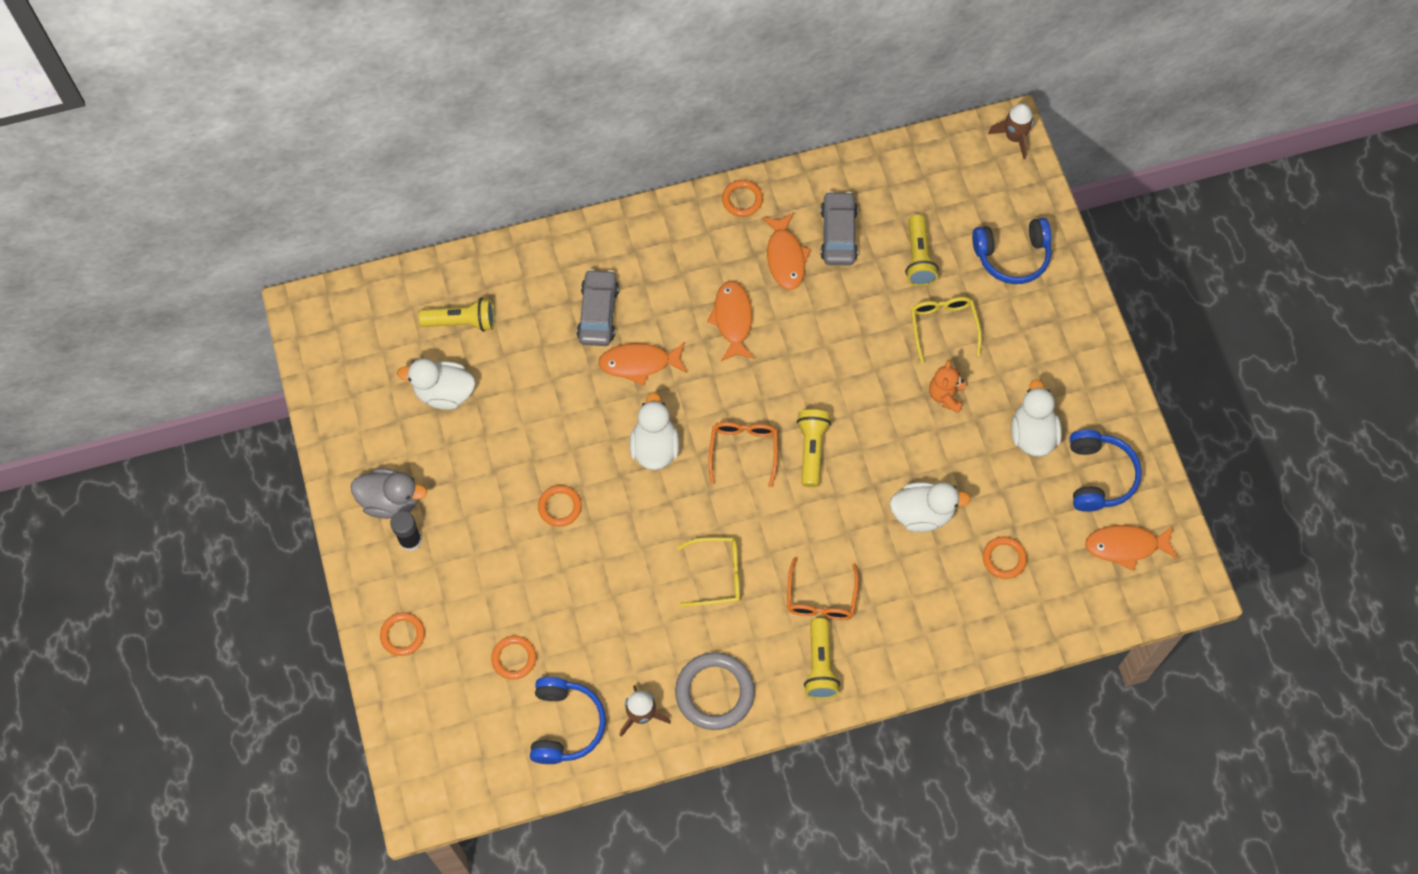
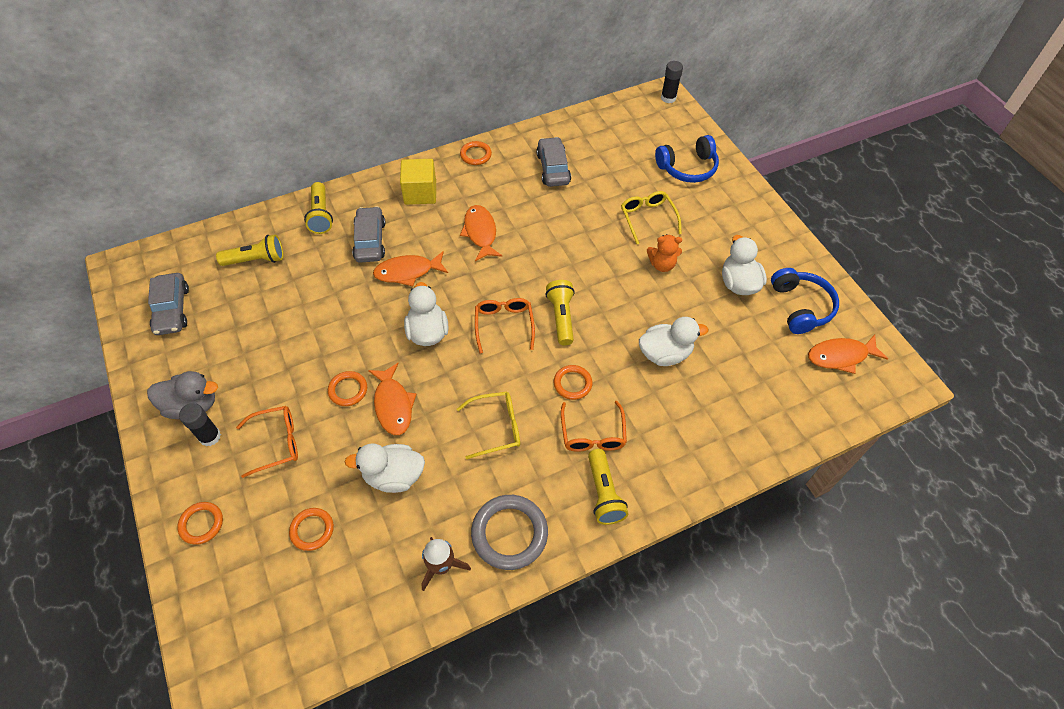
camera: 10 degrees left, 10 degrees down
(366, 377) = (172, 310): none -> grey car
(444, 393) = (241, 313): white duck -> white duck (394, 476)
(480, 558) = (276, 443): none -> orange glasses
(565, 725) = (366, 587): blue headphones -> none
(665, 250) = (420, 193): none -> yellow cube
(785, 257) = (515, 187): orange fish -> orange fish (393, 405)
(918, 258) = (617, 177): yellow flashlight -> yellow flashlight (321, 215)
(946, 395) = (662, 265): orange teddy bear -> orange teddy bear turned 90 degrees counterclockwise
(1004, 558) = (743, 380): orange ring -> orange ring (572, 383)
(1014, 137) = (668, 98): brown rocket -> black glue stick

